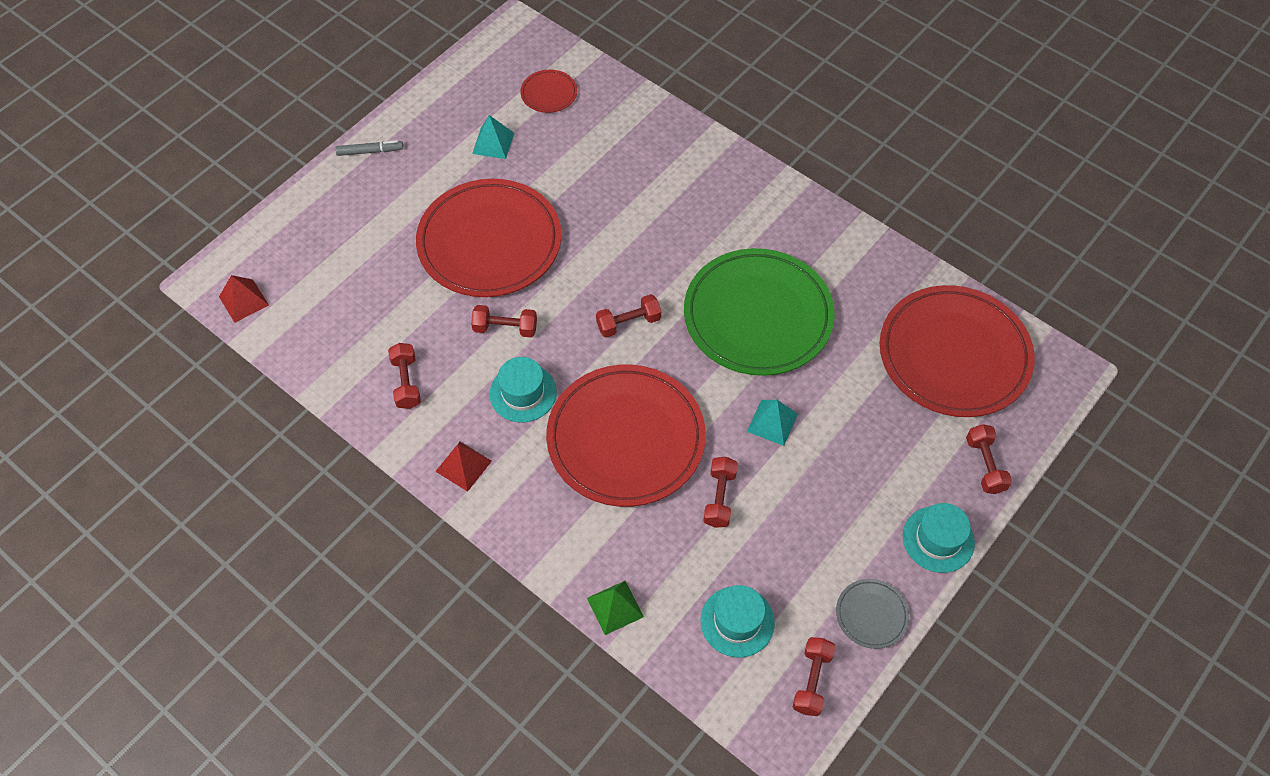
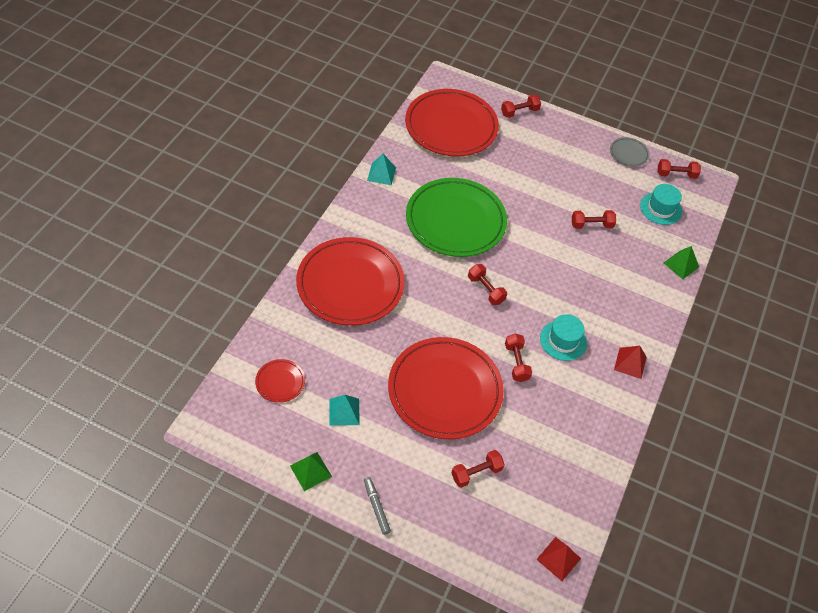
camera: 110 degrees left, 5 degrees down
(406, 382) = (583, 415): red dumbbell -> red dumbbell (476, 473)
(432, 104) = (310, 471): none -> green pyramid
(626, 438) = (572, 277): red plate -> red plate (350, 284)
(772, 422) = (531, 206): turquoise pyramid -> turquoise pyramid (381, 174)
(938, 539) = (573, 129): turquoise hat -> none

